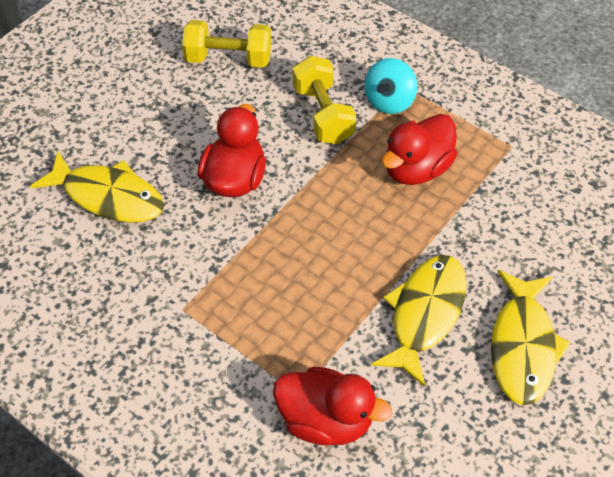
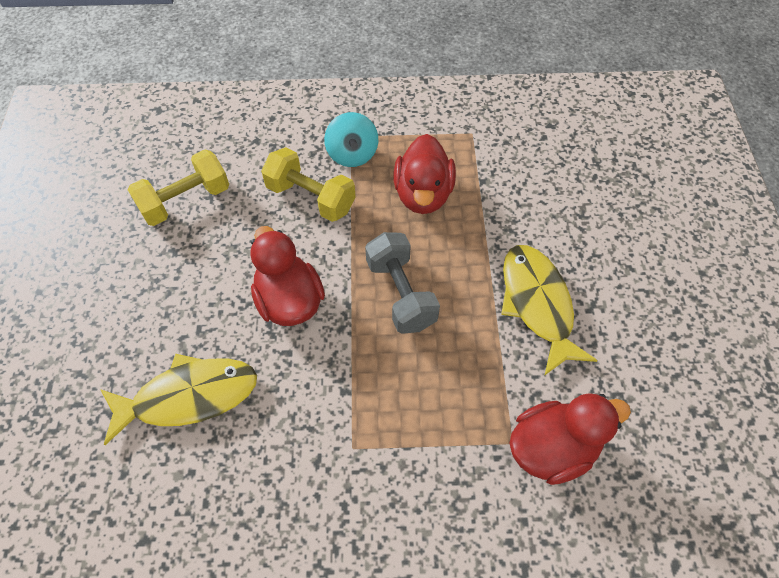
camera: 40 degrees left, 5 degrees up
(322, 230) = (401, 293): none -> grey dumbbell
(522, 346) = (622, 278): yellow fish -> none

